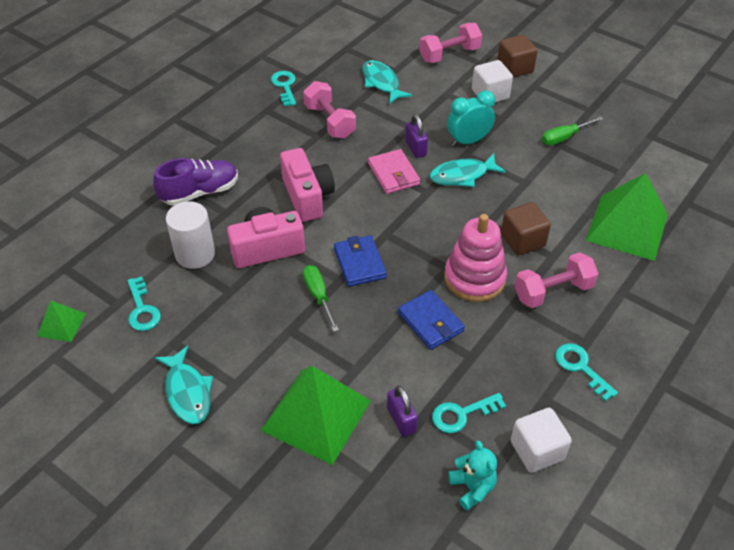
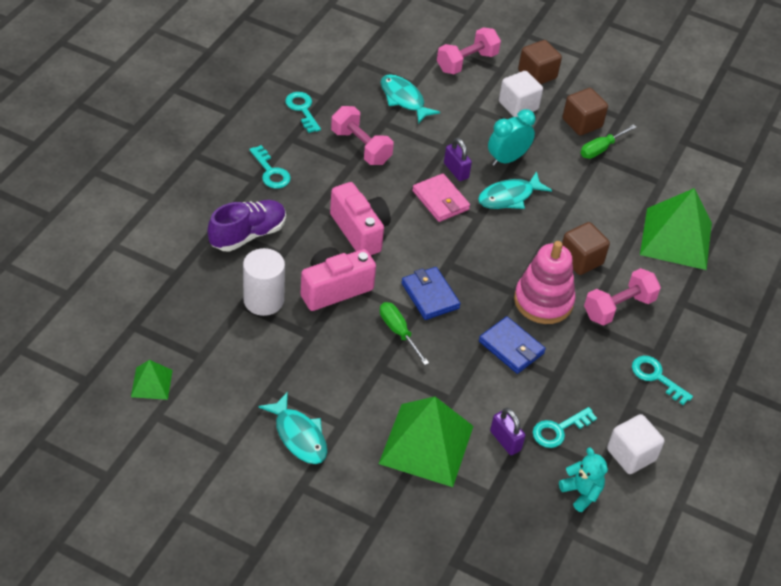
camera: 15 degrees left, 0 degrees up
(142, 309) = (228, 361): turquoise key -> turquoise key (271, 172)
(550, 113) = (582, 123): none -> brown cube

